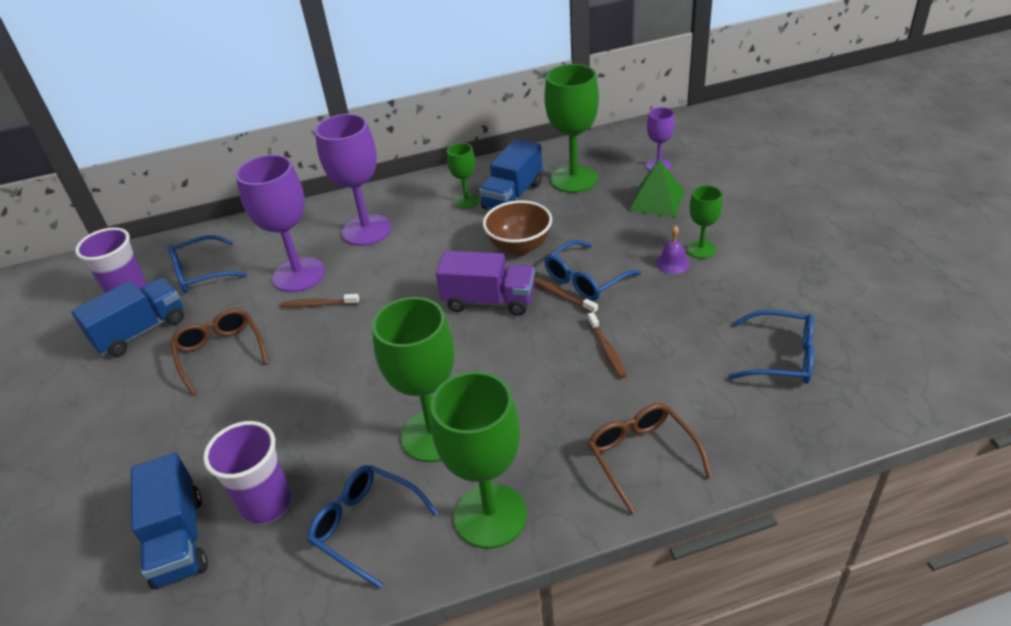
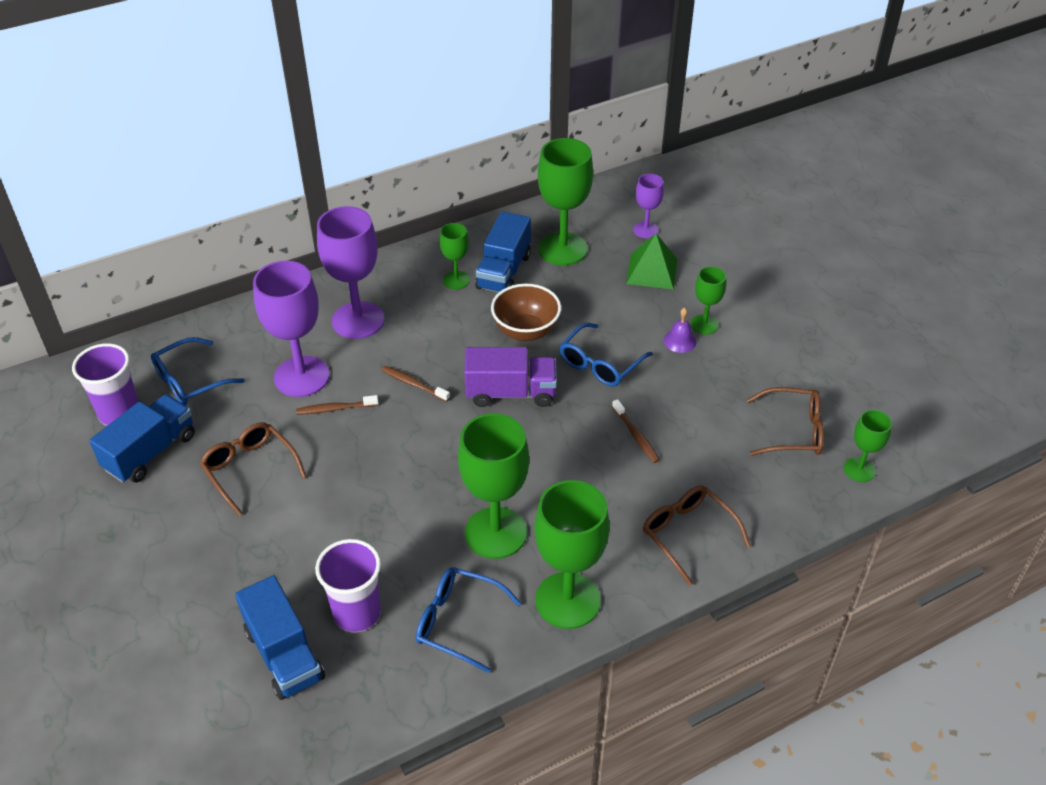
camera: 15 degrees left, 5 degrees up
(562, 296) = (581, 383): brown toothbrush -> brown toothbrush (413, 384)
(781, 357) = (792, 431): blue glasses -> brown glasses
(855, 404) = (859, 470): none -> green goblet

